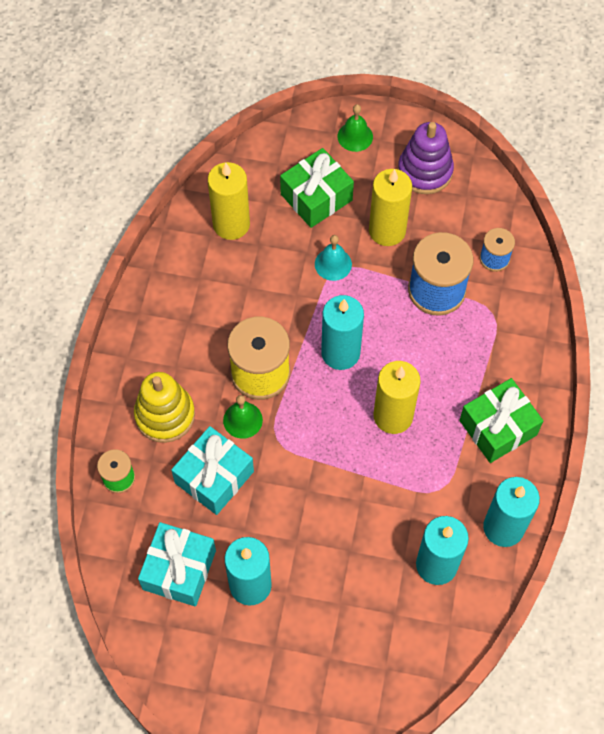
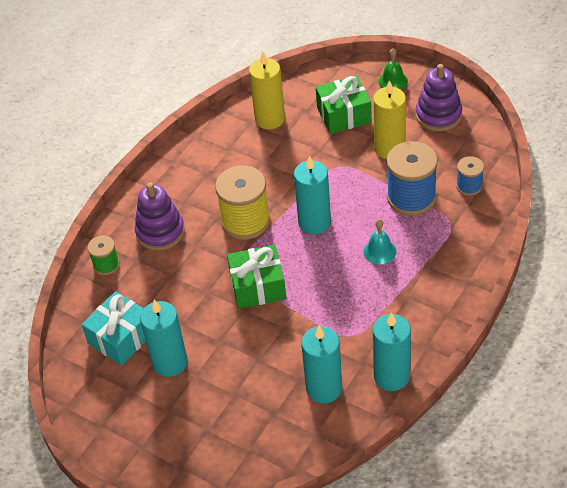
camera: 25 degrees right, 15 degrees down
(165, 415) = (160, 232): yellow stacking toy -> purple stacking toy
(214, 477) = (177, 282): turquoise gift -> none
(242, 420) = (217, 249): green bell -> none
(333, 264) = (336, 161): turquoise bell -> turquoise bell (379, 251)
(393, 416) = (336, 275): yellow candle -> none
(498, 428) = (419, 304): green gift -> green gift (258, 286)

